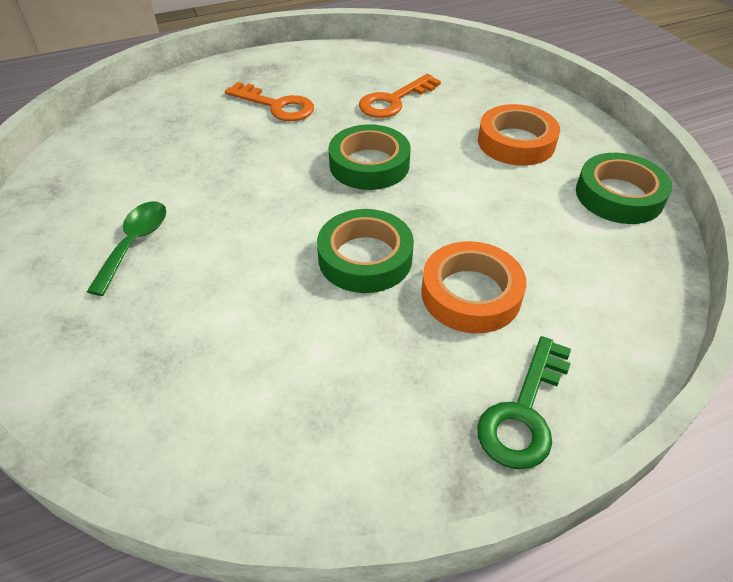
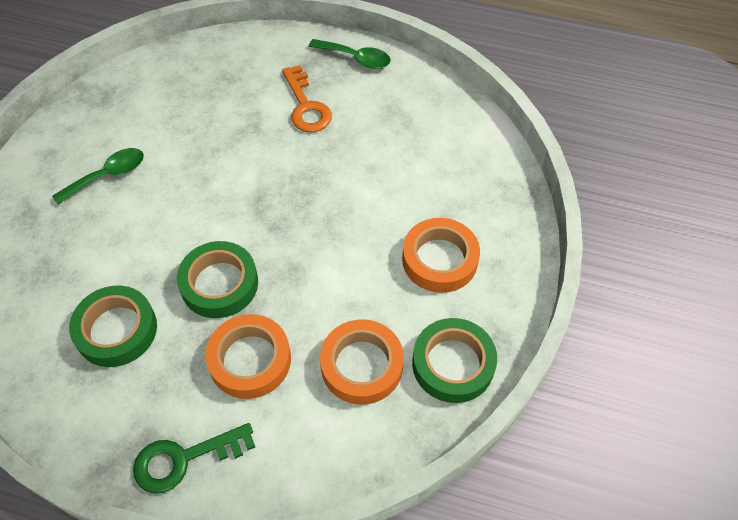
camera: 40 degrees right, 10 degrees up
(279, 62) = (356, 58): none -> green spoon
(369, 164) = (308, 207): green tape -> green tape (116, 330)
(393, 101) = (396, 155): orange key -> none
(561, 238) = (362, 365): none -> orange tape

